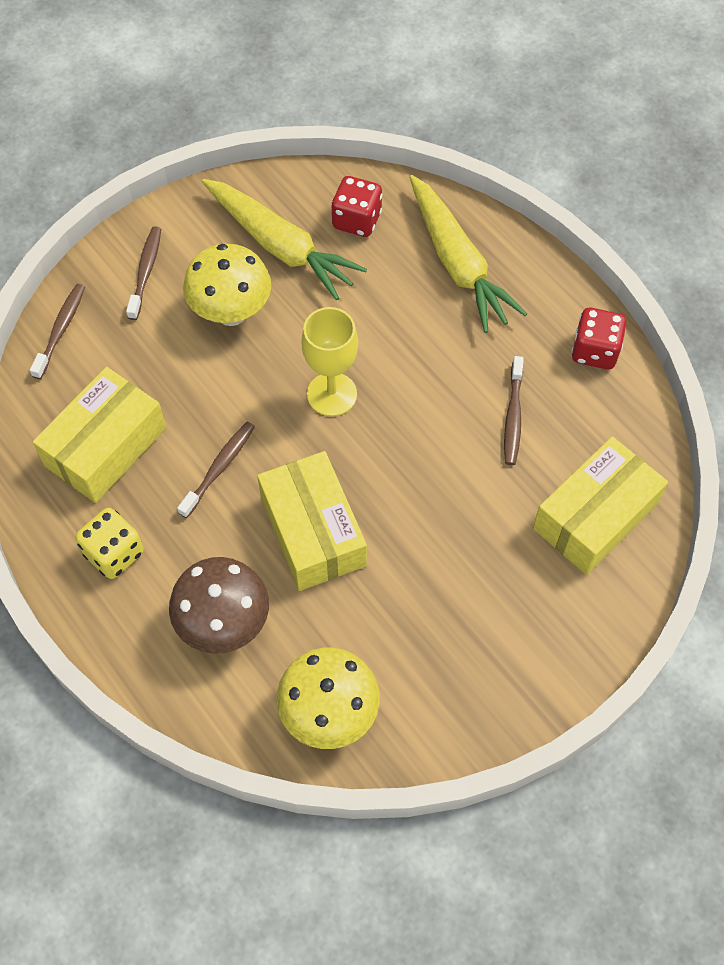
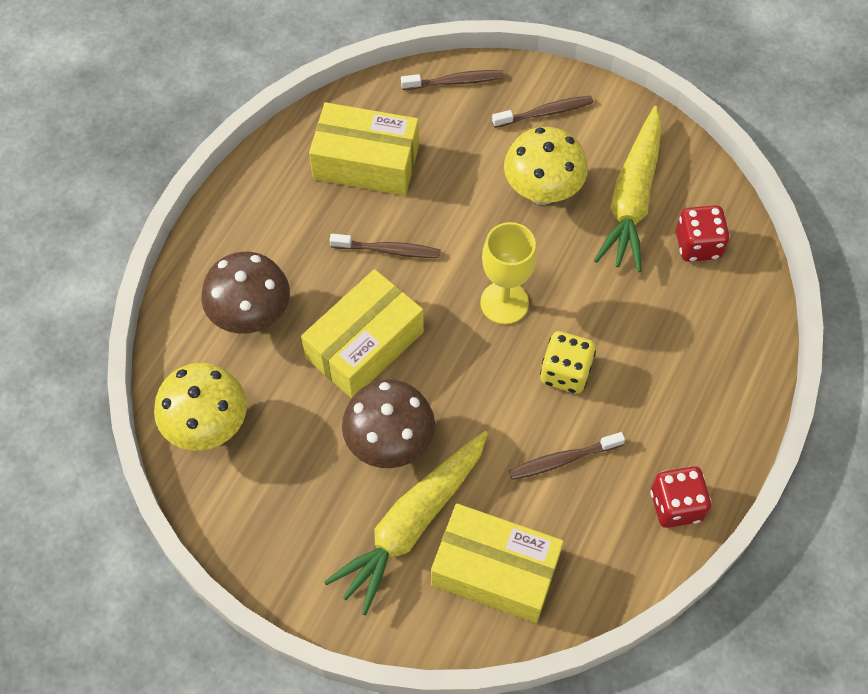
camera: 65 degrees right, 0 degrees up
(114, 553) = (276, 212): yellow dice -> yellow dice (565, 372)
(429, 552) = (390, 443): none -> brown mushroom
(458, 263) = (703, 347): yellow carrot -> yellow carrot (412, 524)

